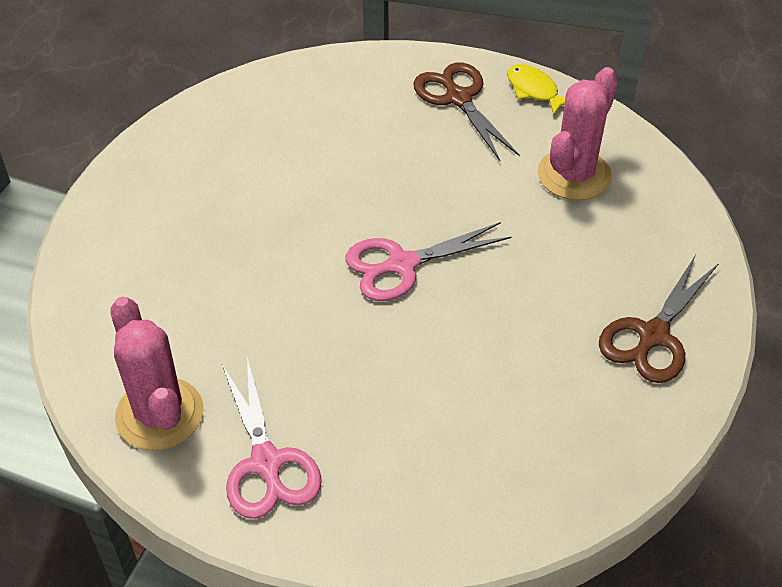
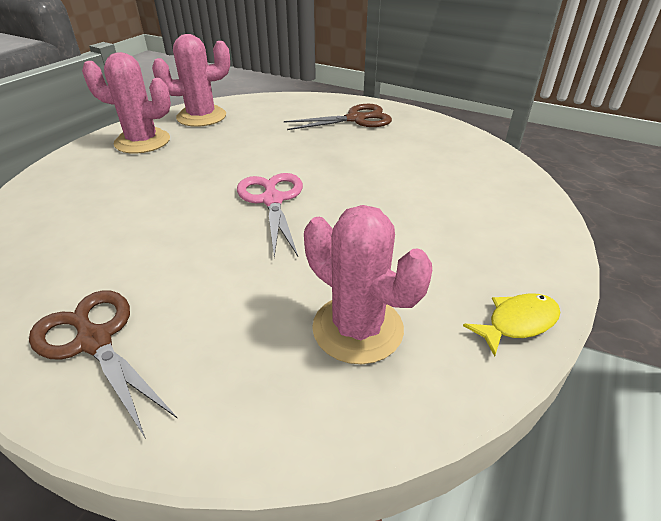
camera: 100 degrees right, 10 degrees down
(267, 463) = (142, 141): pink scissors -> pink cactus
(458, 98) = (493, 258): brown scissors -> brown scissors (356, 119)

